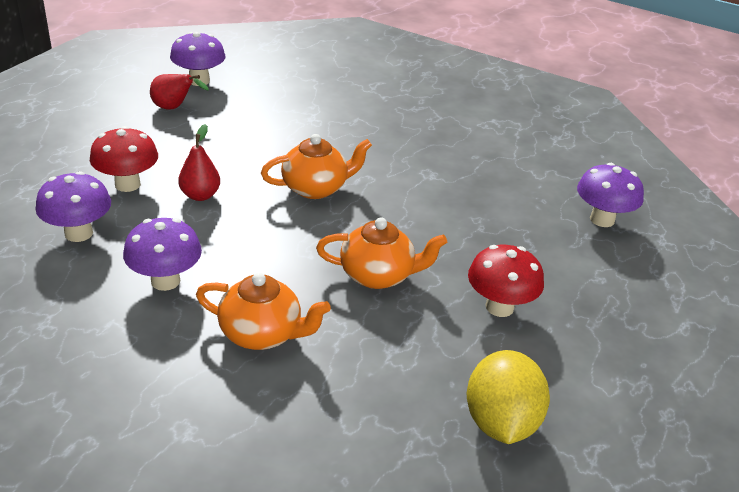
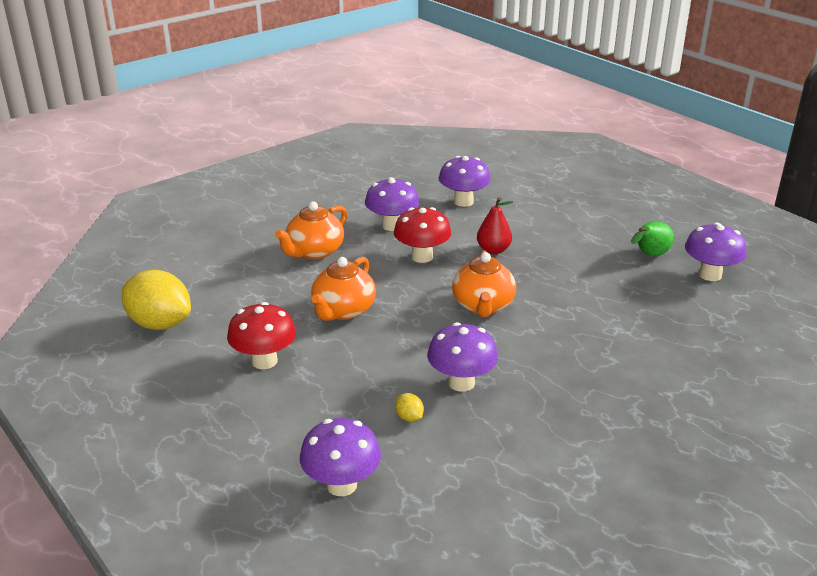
camera: 115 degrees right, 5 degrees down
(127, 184) = (521, 223): red mushroom -> red mushroom (422, 257)
(174, 108) = (649, 255): red pear -> green pear
(440, 184) = (461, 383): none -> purple mushroom
(504, 202) = (409, 417): none -> yellow lemon

